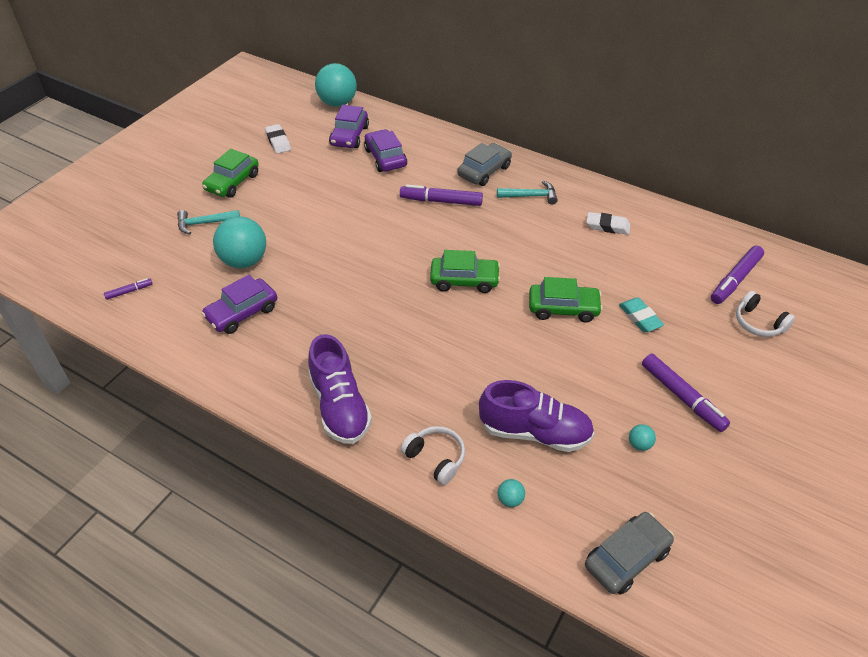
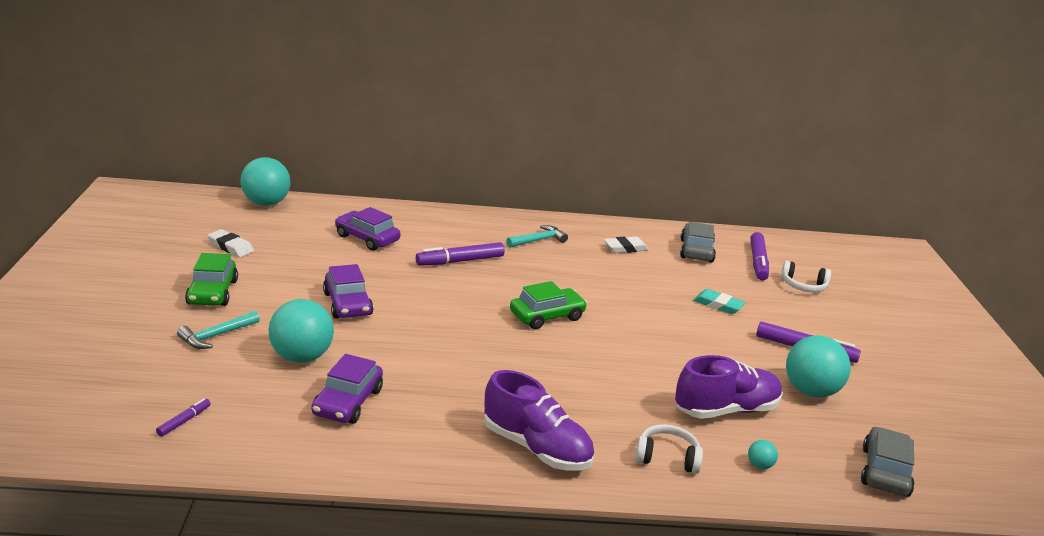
camera: 35 degrees left, 20 degrees down
(349, 136) = (309, 228): purple car -> purple car (347, 304)
(484, 171) = (476, 230): grey car -> grey car (696, 251)
(563, 308) = (653, 315): green car -> none
(639, 444) = (810, 391): turquoise ball -> turquoise ball, size x2.39

